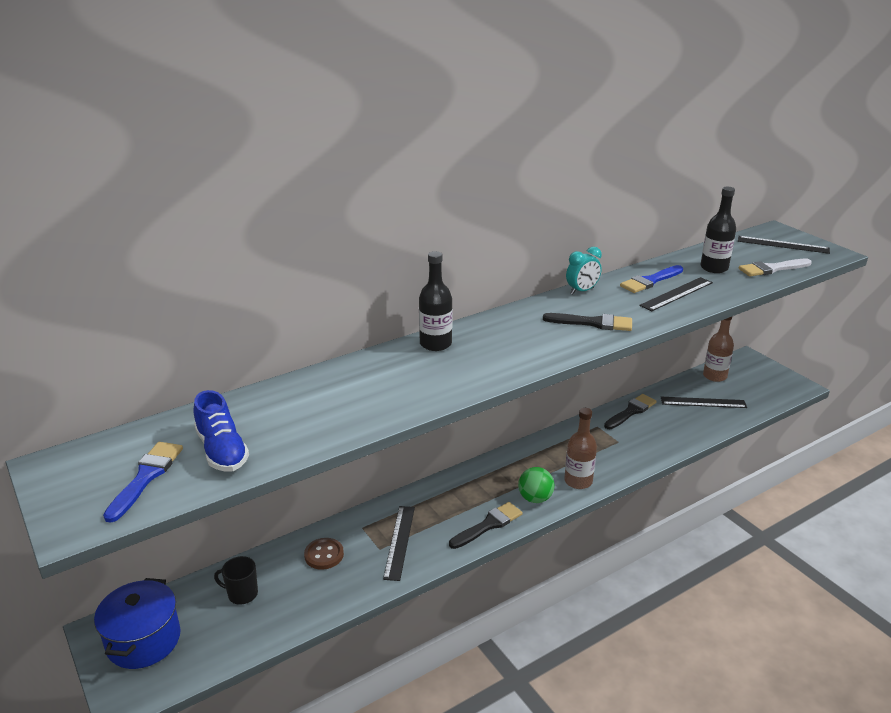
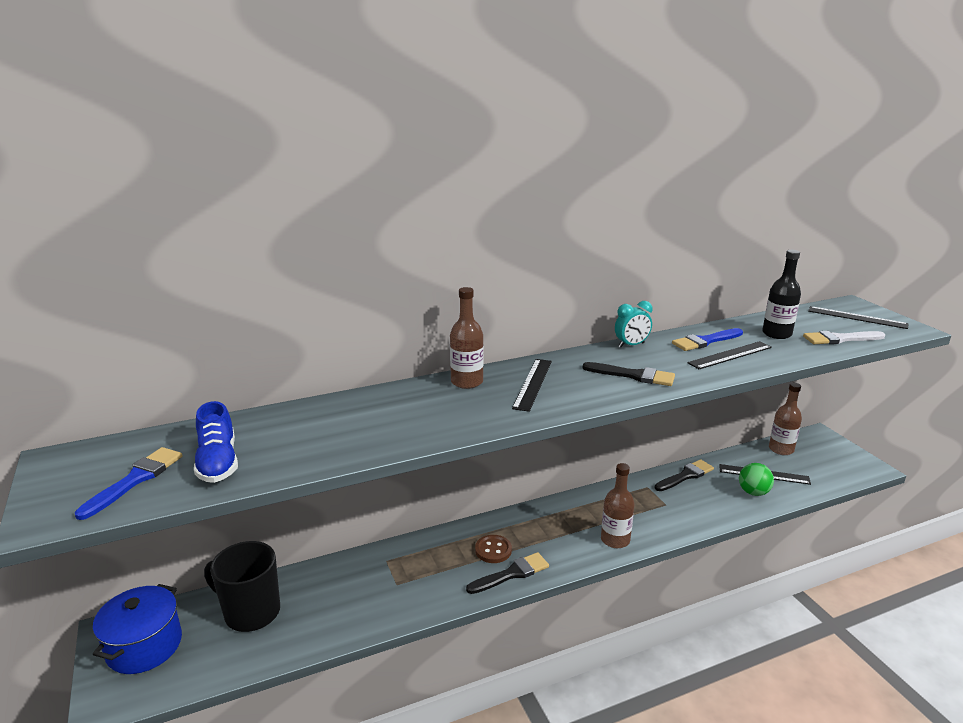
camera: 10 degrees right, 5 degrees down
(242, 594) = (251, 612): black mug -> black mug, size x1.85
(324, 555) = (341, 583): brown button -> brown button (493, 550)
(399, 542) = (418, 579): black ruler -> black ruler (533, 384)
(435, 344) = (467, 382): black bottle -> brown bottle
(535, 498) = (566, 552): green ball -> green ball (753, 492)

